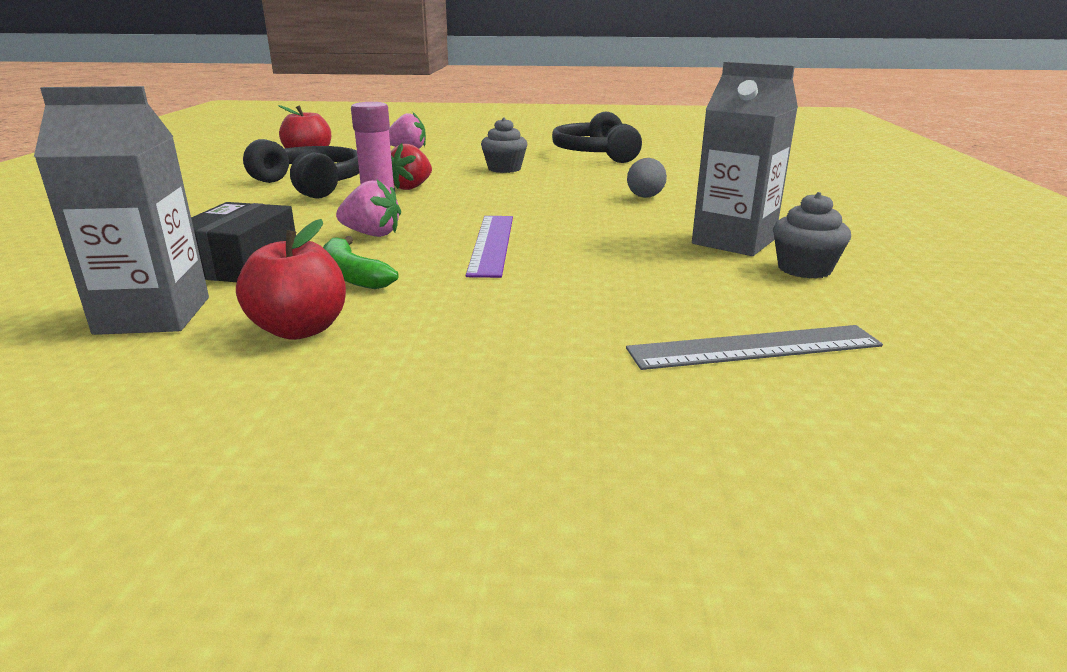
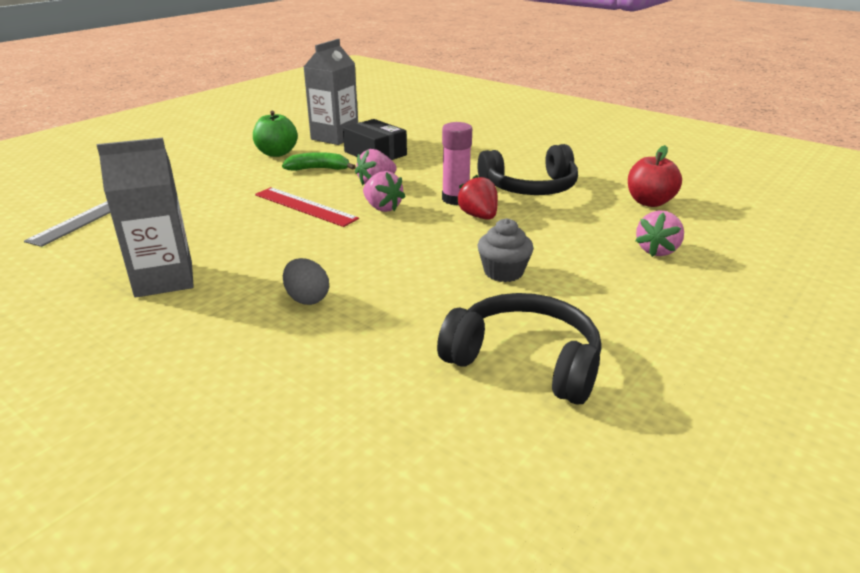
camera: 125 degrees right, 5 degrees up
(300, 329) = (277, 153): red apple -> green apple
(442, 216) = (382, 208): none -> pink strawberry
(491, 244) = (305, 206): purple ruler -> red ruler
(804, 269) = (92, 276): grey cupcake -> none

